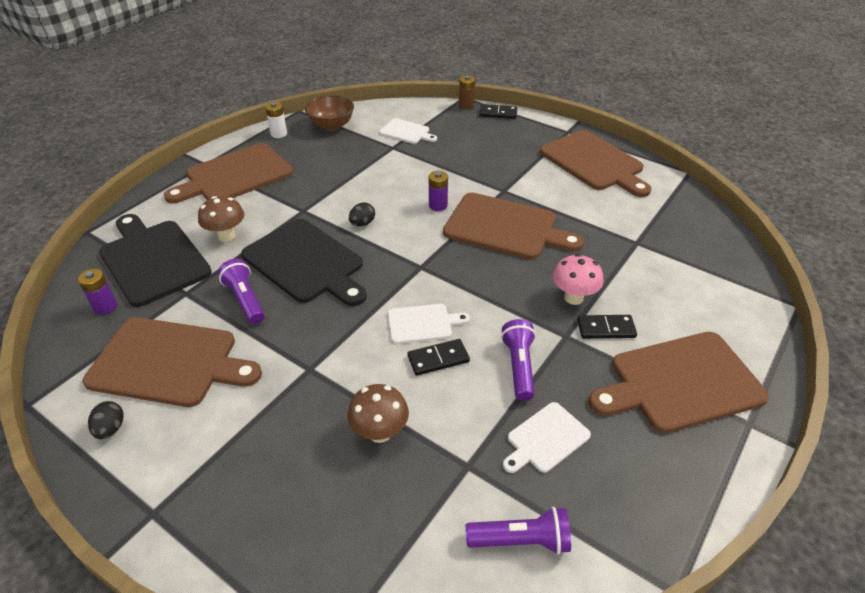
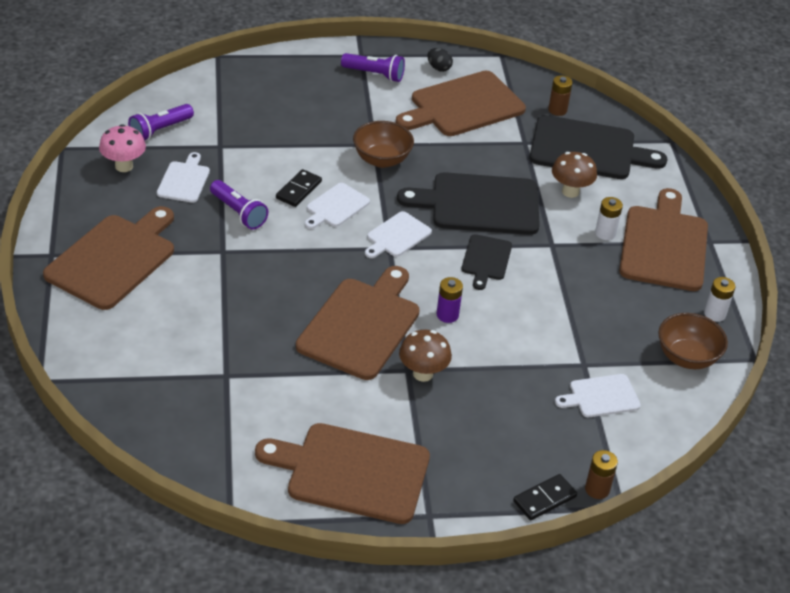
camera: 135 degrees right, 0 degrees up
(105, 307) = (557, 110): purple battery -> brown battery
(245, 300) = (479, 159): purple flashlight -> purple flashlight (375, 74)
(256, 199) = (605, 233): none -> white battery
(325, 347) = (382, 160): none -> brown bowl
(362, 223) = (486, 260): black egg -> black cutting board
(380, 432) = (288, 136): brown mushroom -> brown mushroom (423, 374)
(403, 272) = (397, 236): none -> white cutting board
(505, 227) = (361, 325): brown cutting board -> brown cutting board turned 135 degrees clockwise
(573, 298) = (241, 285): pink mushroom -> pink mushroom (124, 166)
(606, 328) = (196, 272): black domino -> none

